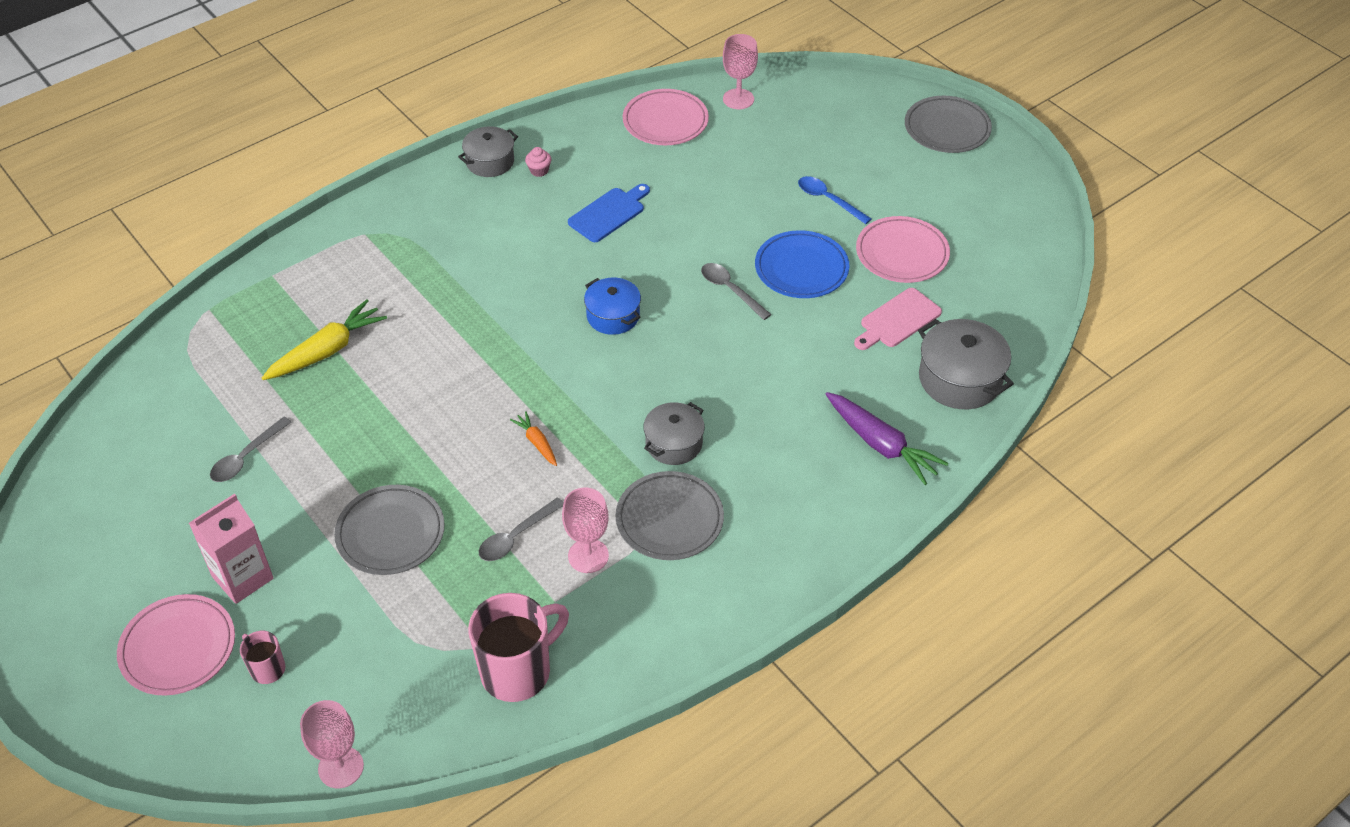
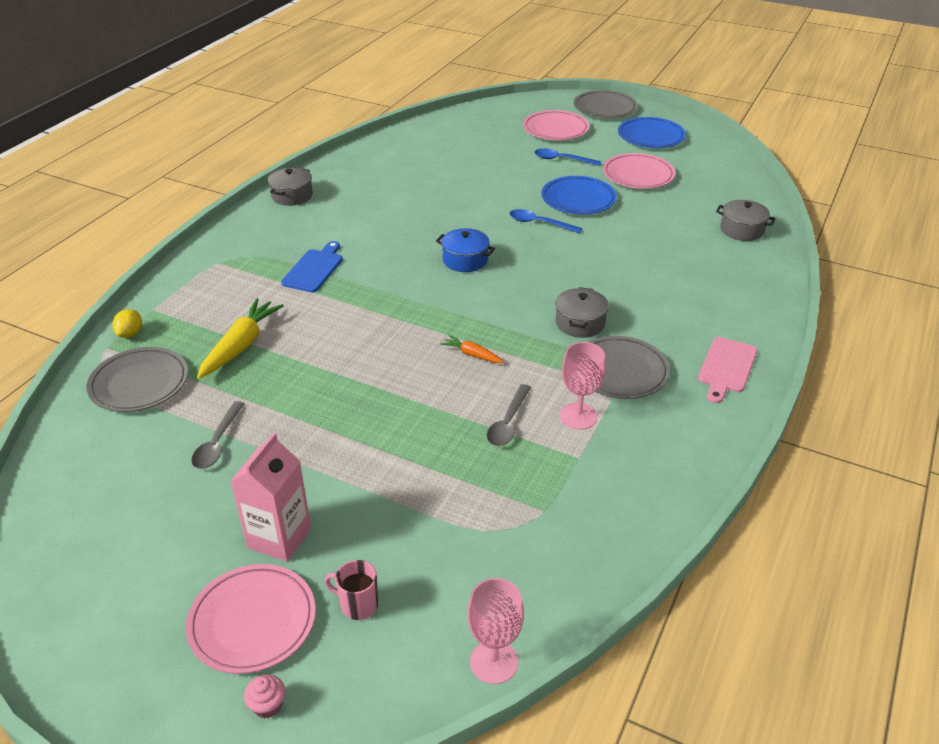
camera: 25 degrees left, 10 degrees down
(237, 299) = (130, 334): none -> yellow lemon
(390, 533) = (397, 456): grey plate -> grey plate (139, 384)
(518, 671) = (591, 519): pink mug -> none
(539, 170) = (336, 192): pink cupcake -> pink cupcake (267, 705)
(609, 213) = (411, 203): blue cutting board -> blue cutting board (314, 269)
(665, 121) = (409, 145): pink plate -> pink plate (555, 129)
(730, 290) = (539, 223): grey spoon -> blue spoon
(738, 99) = (451, 123): pink goblet -> none
(881, 444) = (727, 280): purple carrot -> none
(897, 320) = (670, 210): pink cutting board -> pink cutting board (726, 367)
(960, 379) = (742, 230): grey pot -> grey pot, size x0.66
(968, 195) = (651, 137): none -> blue plate

